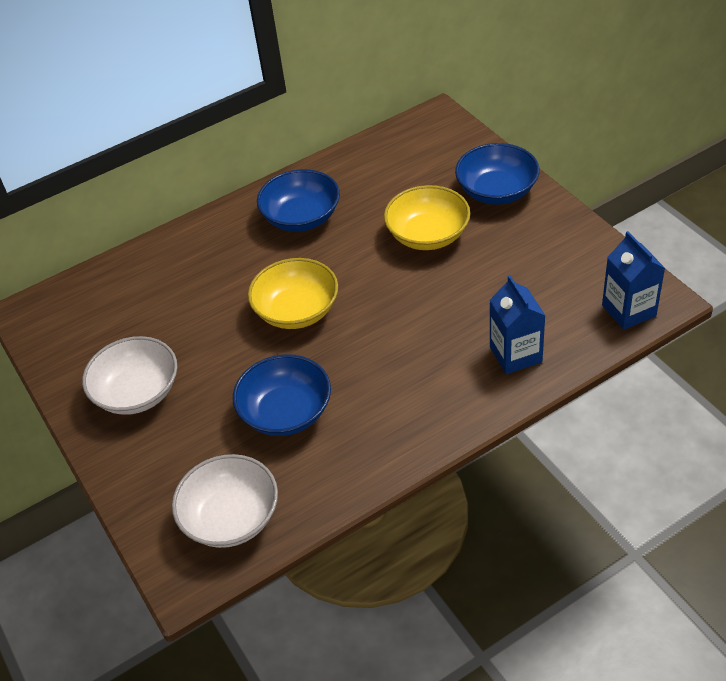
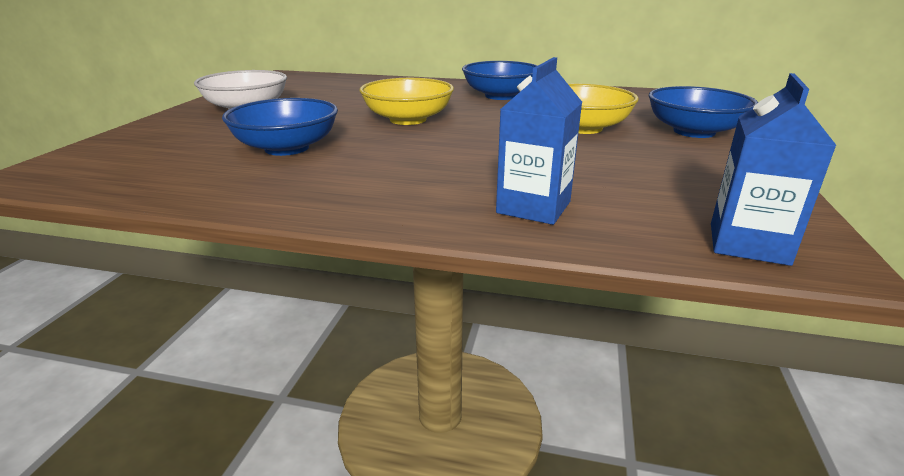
camera: 40 degrees right, 20 degrees down
(231, 517) = (126, 168): white bowl -> none

